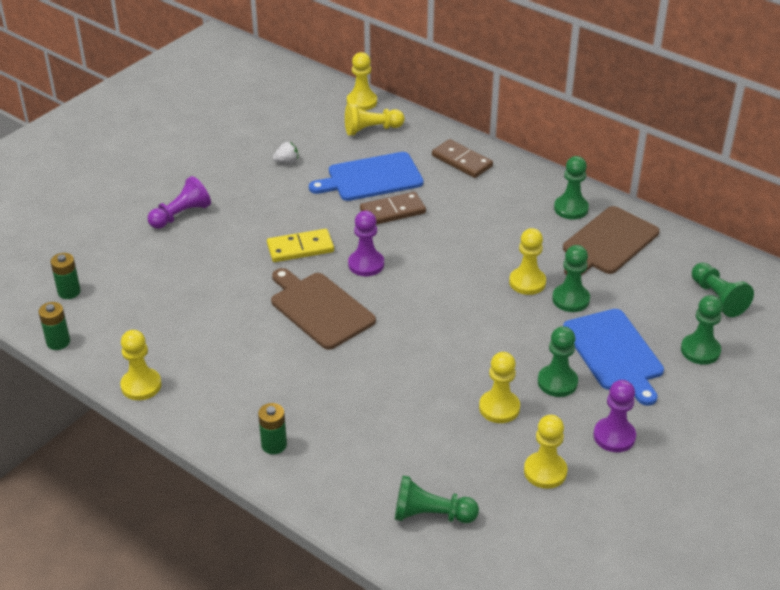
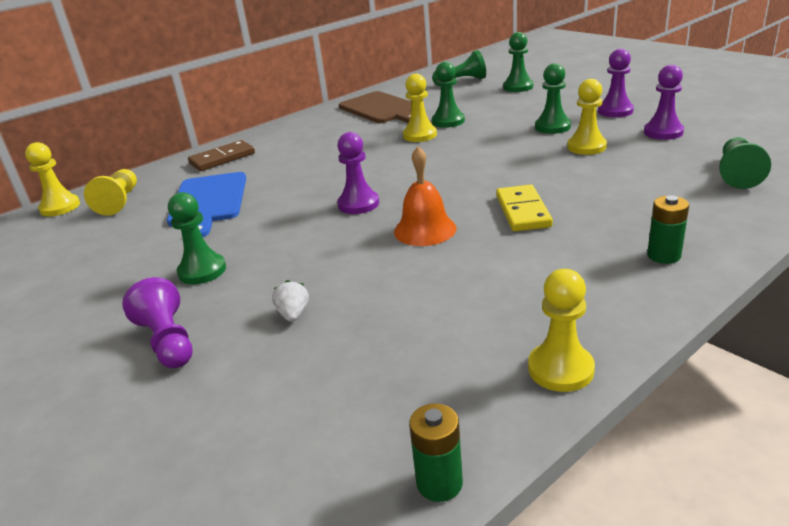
camera: 75 degrees left, 10 degrees down
(69, 292) = (297, 474): green battery -> none
(287, 161) = (125, 254): white strawberry -> white strawberry (293, 314)
(300, 248) = (307, 243): yellow domino -> yellow domino (522, 211)
(319, 308) = (425, 230): brown cutting board -> orange bell
(392, 211) = (277, 190): brown domino -> none
(545, 471) = (663, 132): yellow pawn -> purple pawn
(571, 208) = (328, 119): green pawn -> green pawn (202, 271)
(614, 353) = (517, 109): blue cutting board -> none

